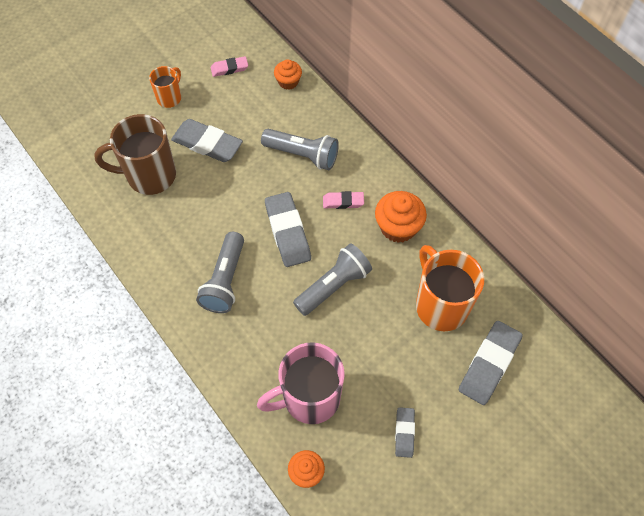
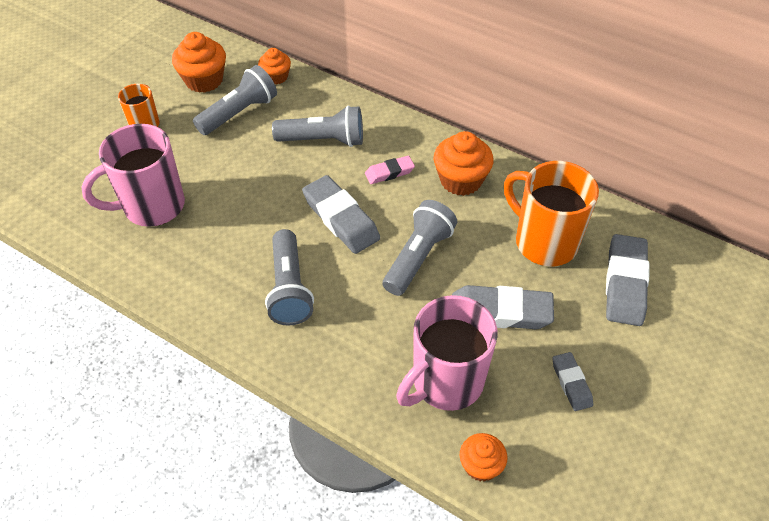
camera: 20 degrees left, 10 degrees down
(149, 175) = (152, 206): brown mug -> pink mug
(207, 144) = (209, 157): grey eraser -> grey eraser (500, 312)
(229, 68) = (204, 80): pink eraser -> orange cupcake
(245, 109) = (239, 113): none -> grey flashlight

